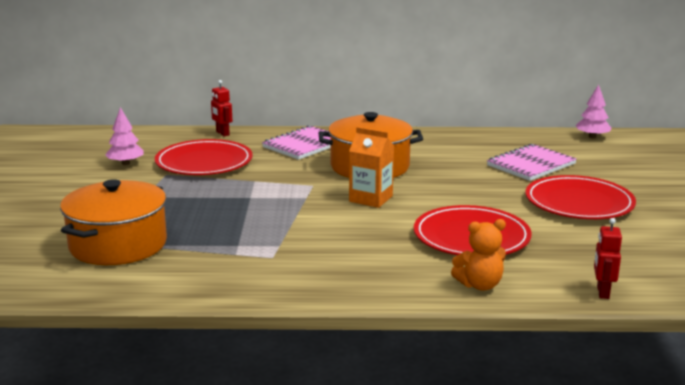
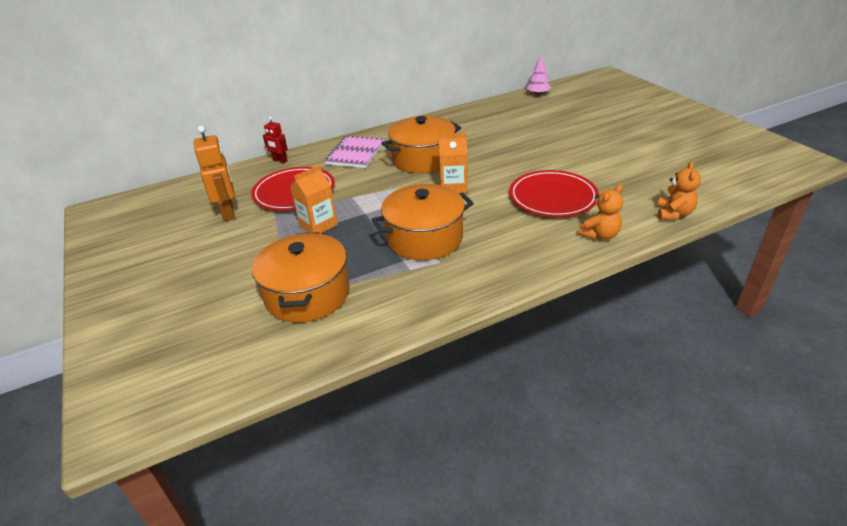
camera: 25 degrees left, 15 degrees up
(125, 163) = (228, 212): pink tree -> orange robot
(193, 195) = (318, 225): none -> orange carton
(282, 233) = (424, 238): none -> orange pot
(531, 165) = (525, 126): pink notebook -> none
(579, 203) = (586, 148): red plate -> none
(602, 292) = (673, 214): red robot -> orange teddy bear

